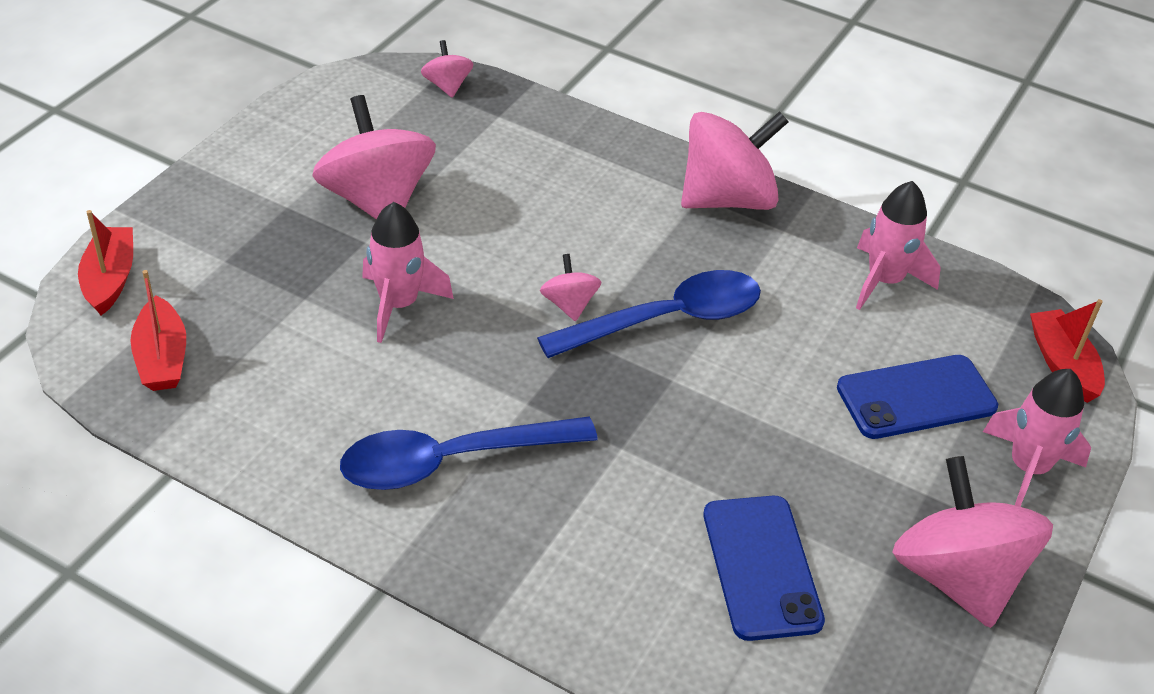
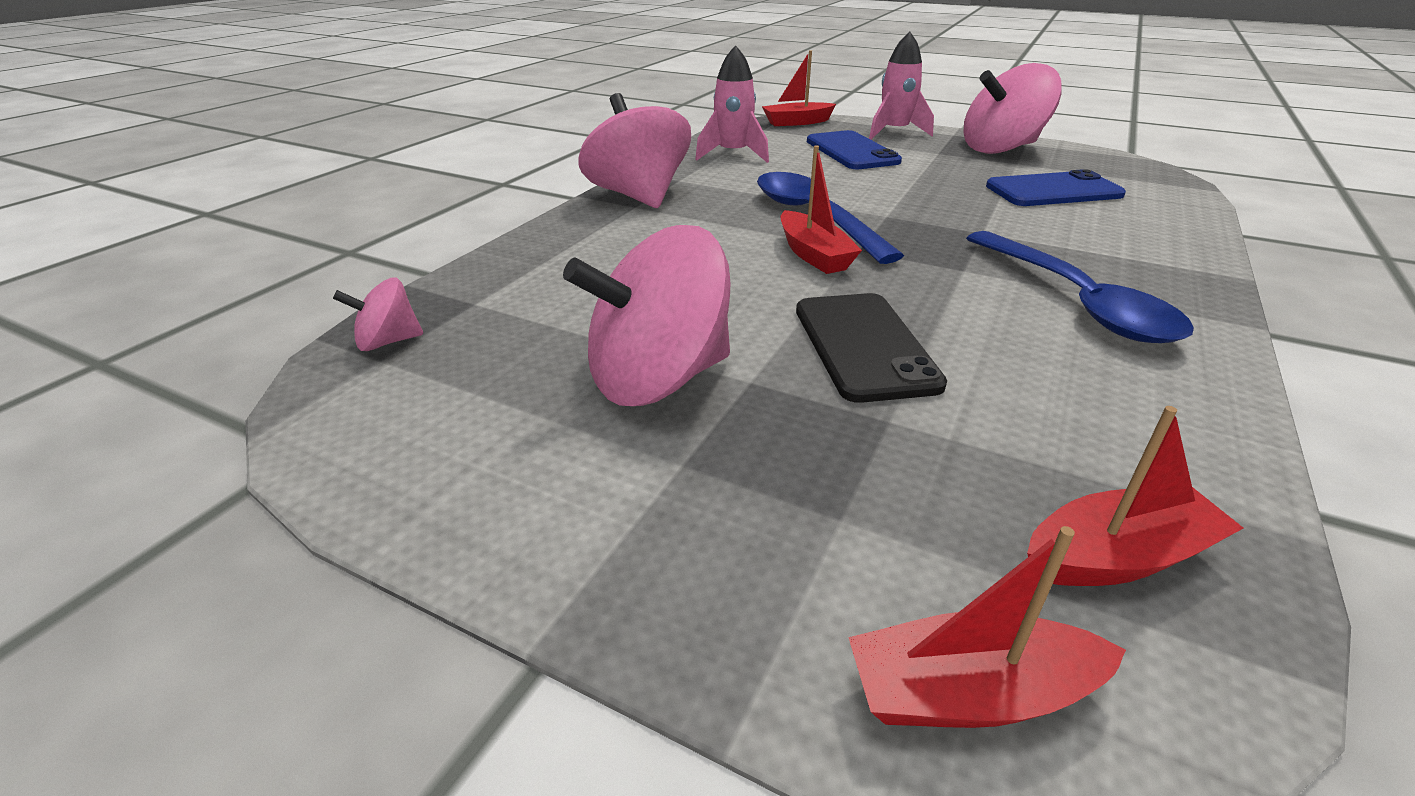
camera: 90 degrees left, 10 degrees down
(399, 305) = (864, 346): pink rocket -> black phone
(569, 304) = (814, 255): pink spinning top -> red boat

